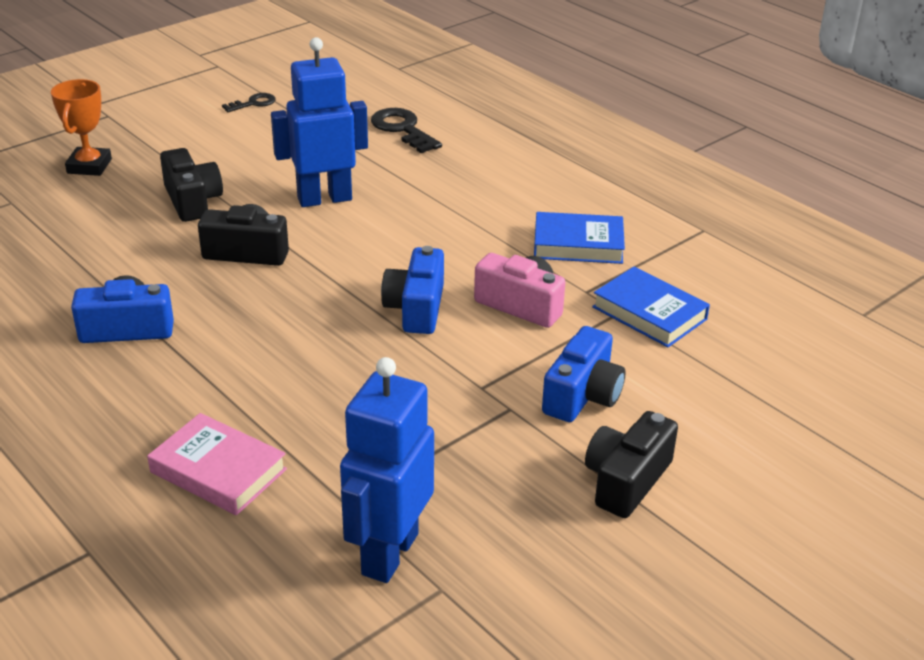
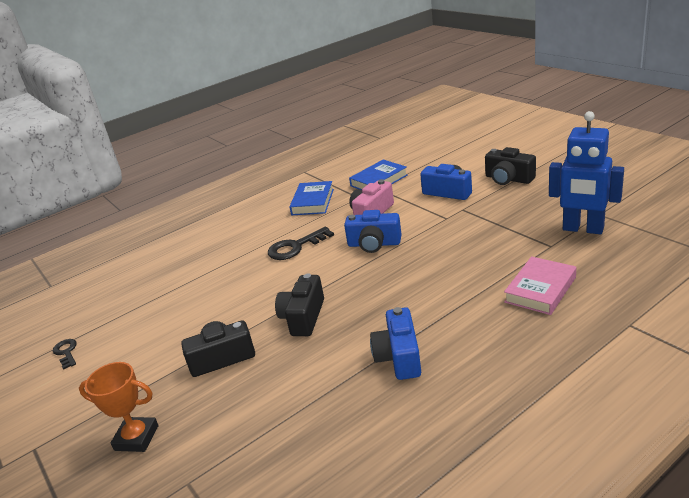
camera: 80 degrees left, 5 degrees down
(324, 199) = (238, 294): blue robot -> none
(402, 129) = (150, 273): black key -> black key (295, 247)

